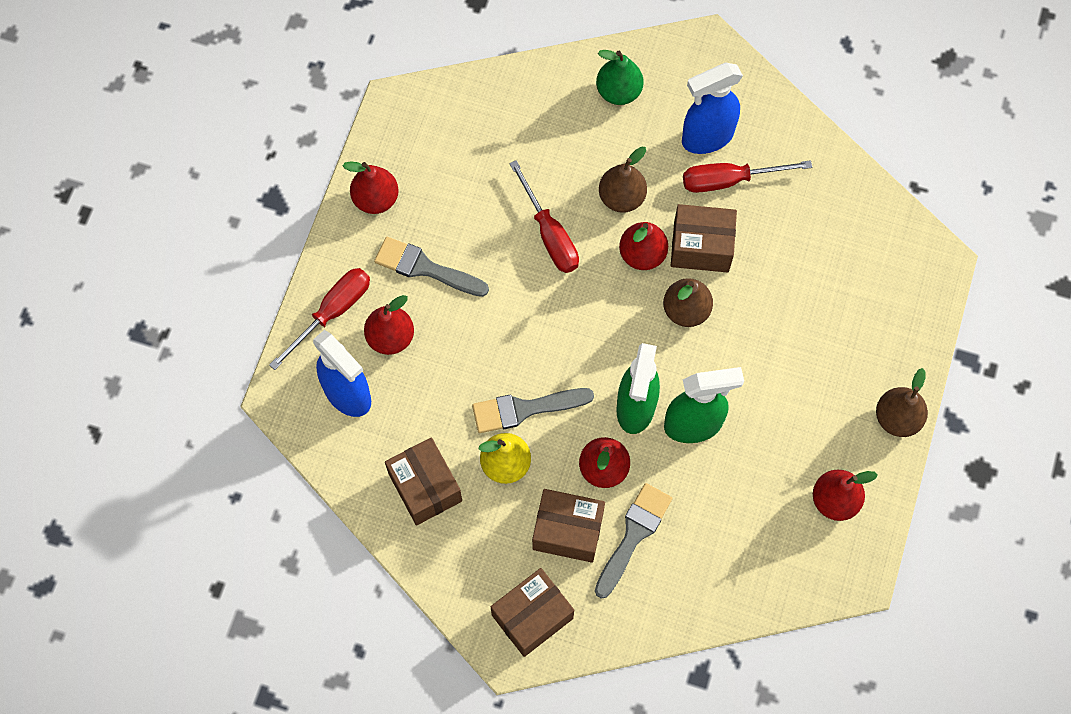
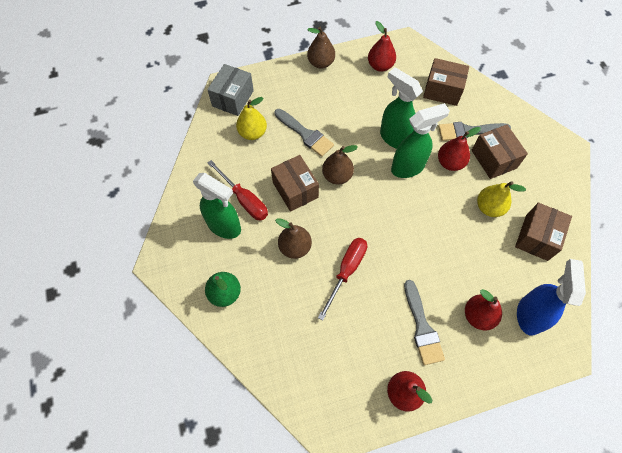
camera: 125 degrees left, 5 degrees down
(332, 312) = (493, 362): red screwdriver -> none
(524, 409) = (454, 217): grey brush -> grey brush (305, 134)
(532, 616) = (545, 149): brown box -> brown box (442, 90)
(642, 254) = (321, 215): red pear -> none
(706, 138) = (224, 226): blue spray bottle -> green spray bottle
(828, 249) = (253, 133): none -> yellow pear
(907, 258) = (233, 98): none -> grey box

